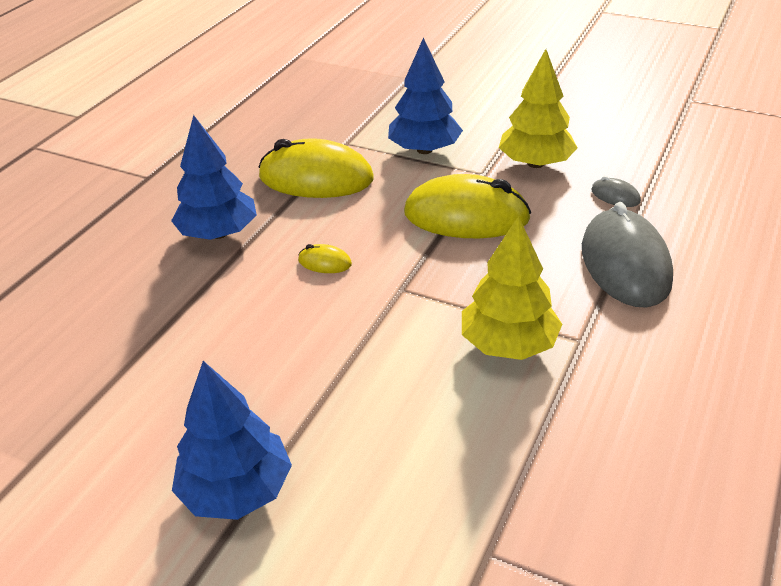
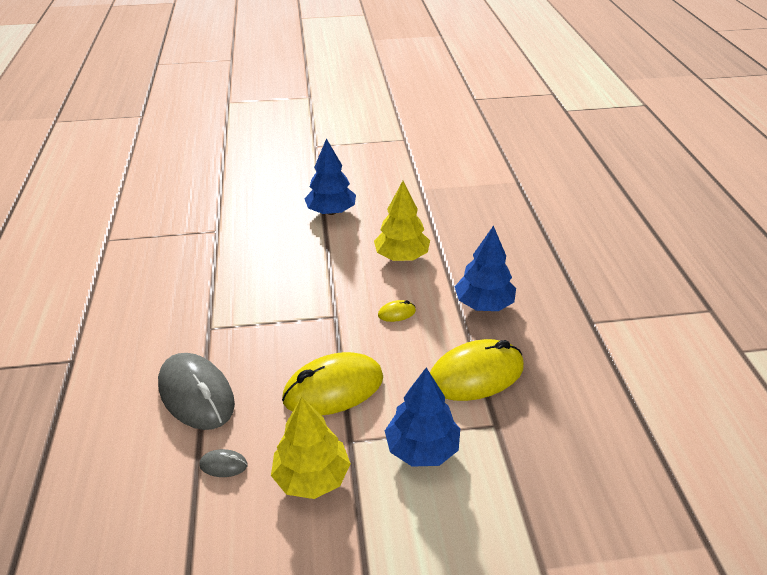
camera: 145 degrees right, 0 degrees up
(508, 344) = (250, 309): yellow tree -> yellow tree (401, 256)

